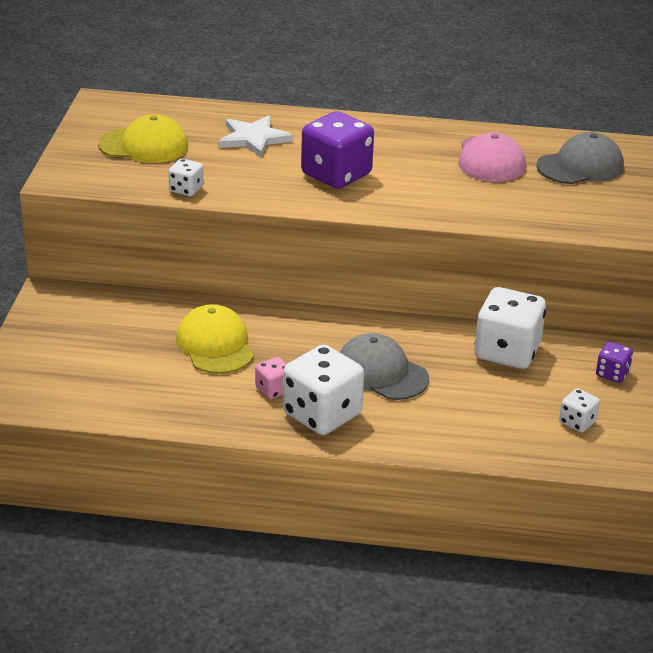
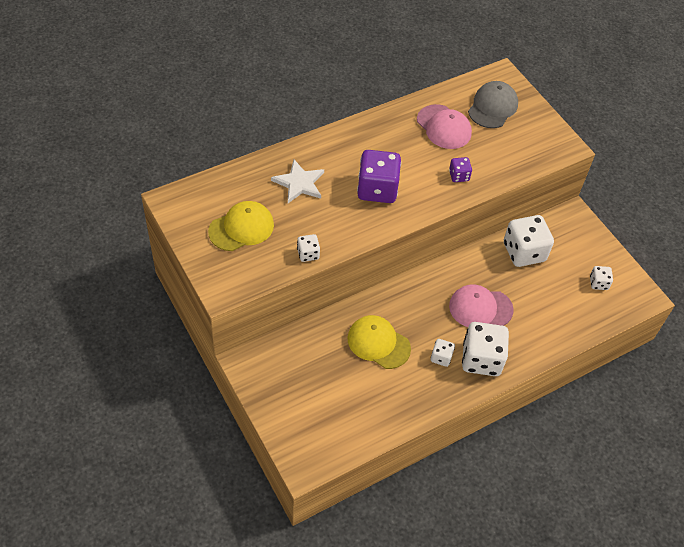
camera: 40 degrees left, 20 degrees up
(273, 390) = (441, 357): pink dice -> white dice
(381, 373) = (480, 308): grey cap -> pink cap
(612, 374) = (583, 237): purple dice -> purple dice (459, 176)

